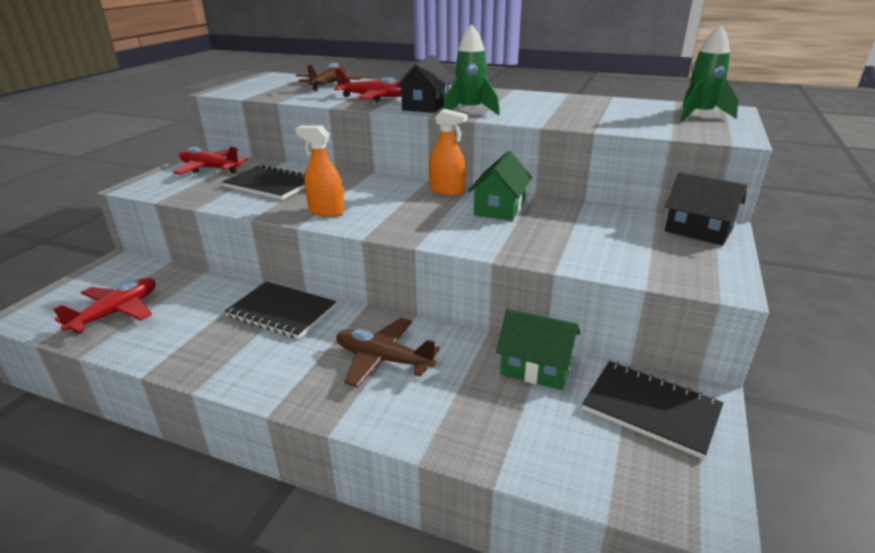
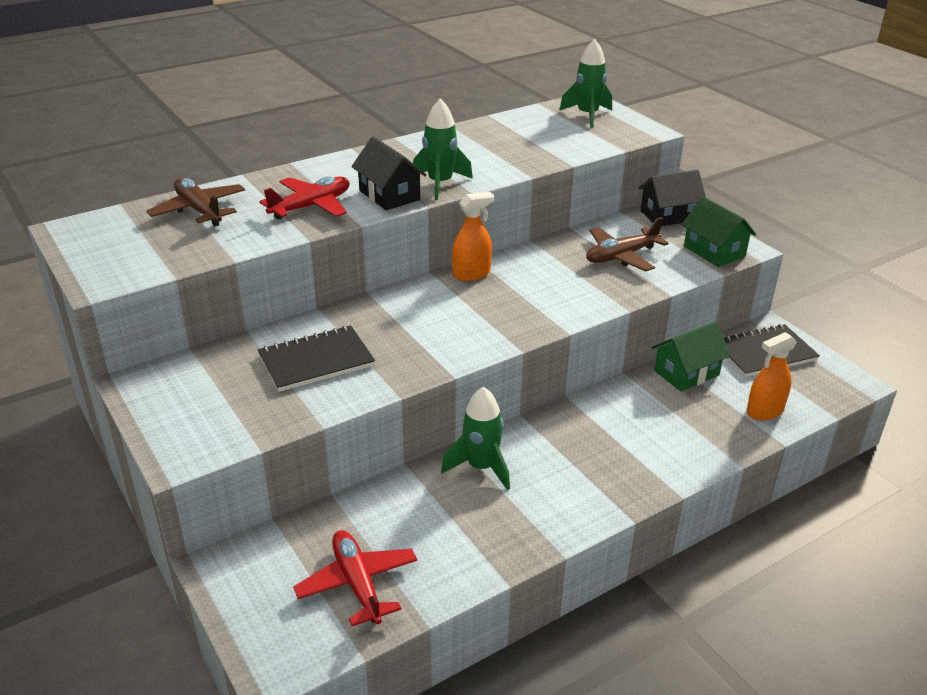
camera: 55 degrees left, 5 degrees up
(210, 169) = (196, 387): red plane -> none
(282, 312) = (481, 467): black notebook -> green rocket
(326, 211) = (437, 350): orange spray bottle -> orange spray bottle (764, 411)
(383, 359) = (613, 437): brown plane -> brown plane (621, 256)
(499, 208) = (540, 267): green house -> green house (714, 251)

